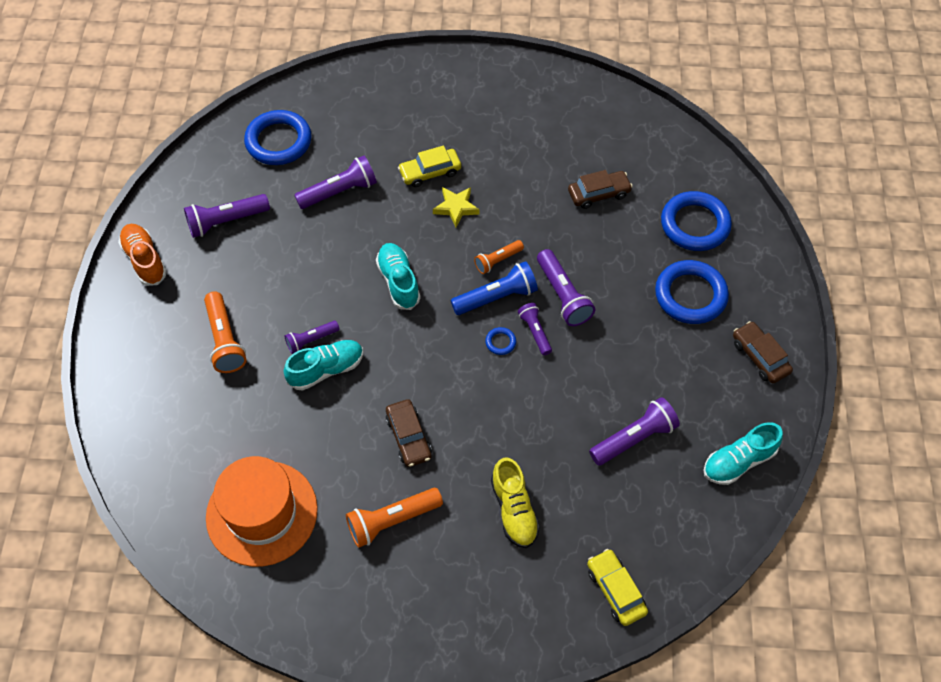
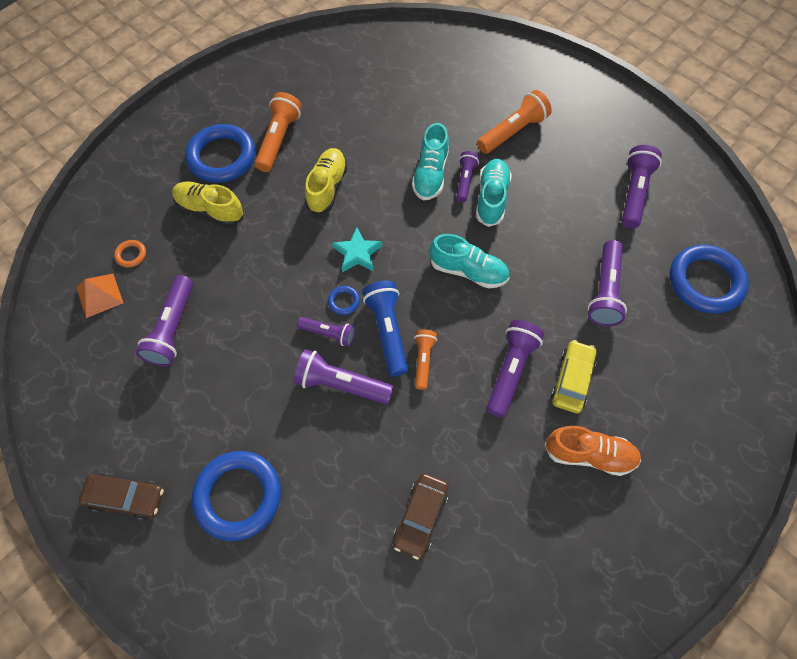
camera: 130 degrees right, 5 degrees up
(145, 260) = (633, 124): orange shoe -> orange shoe (589, 454)
(225, 340) = (513, 132): orange flashlight -> orange flashlight turned 120 degrees clockwise
(262, 513) = (356, 80): orange hat -> none
(408, 437) = (327, 187): brown car -> yellow shoe
(451, 365) = (357, 253): none -> turquoise star
(456, 208) = (511, 371): yellow star -> purple flashlight
(496, 297) = (387, 331): blue flashlight -> blue flashlight turned 150 degrees clockwise
(611, 532) = (131, 255): none -> orange ring
(615, 590) = (96, 226): yellow car -> none
(664, 520) = (99, 295): none -> orange pyramid
(695, 224) = (303, 581): blue ring -> blue ring (222, 157)
(738, 461) = (75, 387): turquoise shoe -> turquoise shoe (491, 198)

